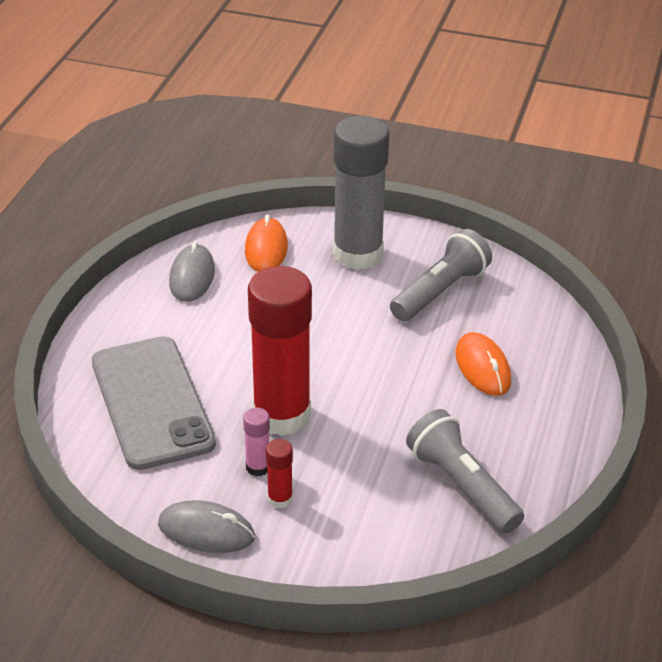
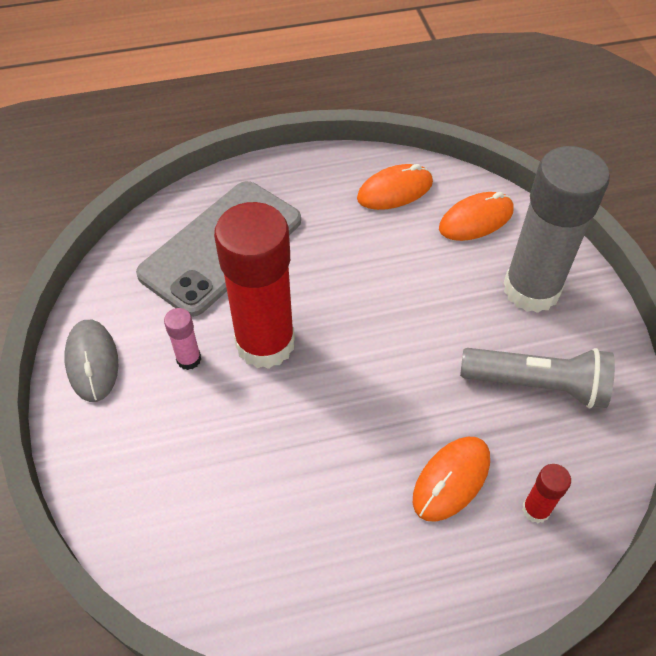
camera: 60 degrees right, 15 degrees up
(192, 277) = (395, 191): grey mouse -> orange mouse
(280, 499) = (159, 396): red glue stick -> red glue stick (536, 510)
(462, 486) = (263, 543): grey flashlight -> none

